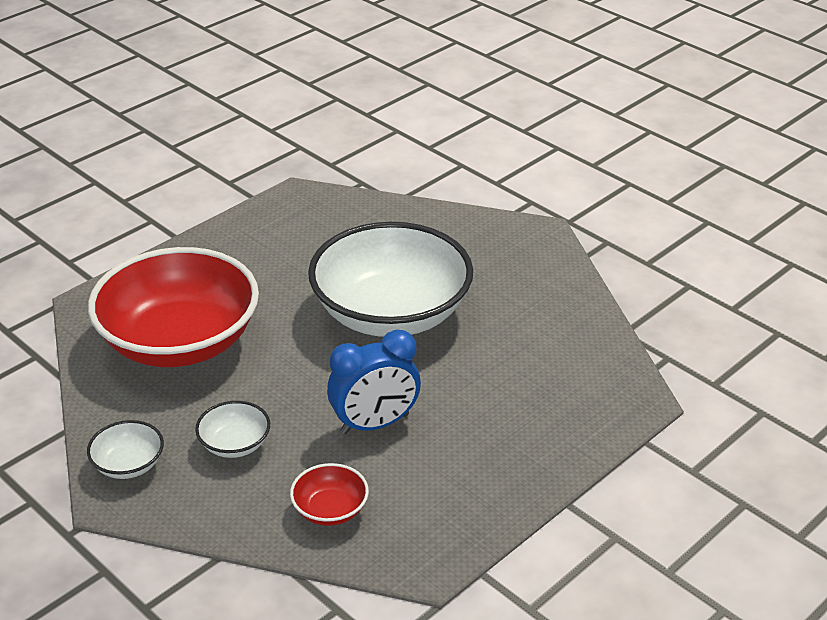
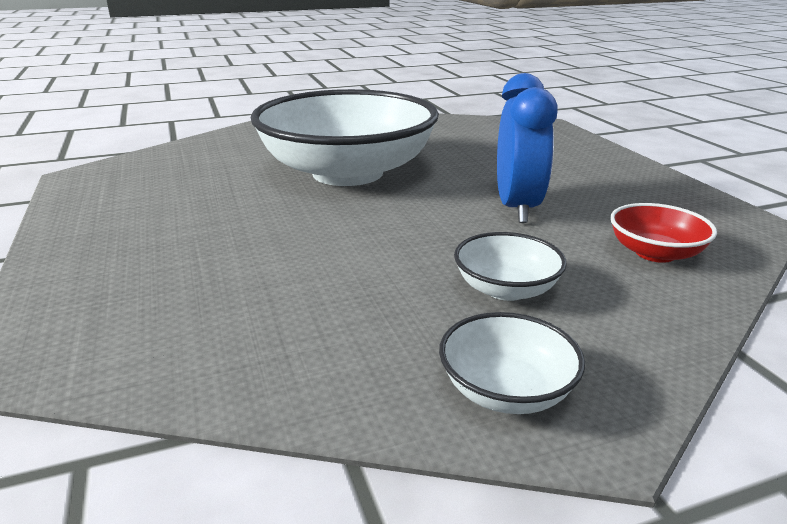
camera: 65 degrees left, 10 degrees down
(179, 342) = (248, 290): red bowl -> none

